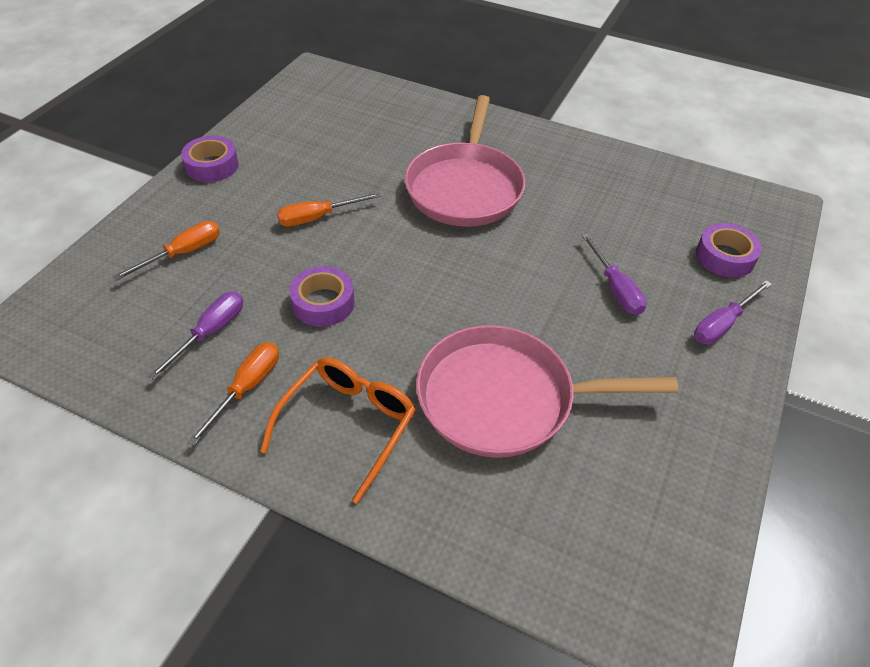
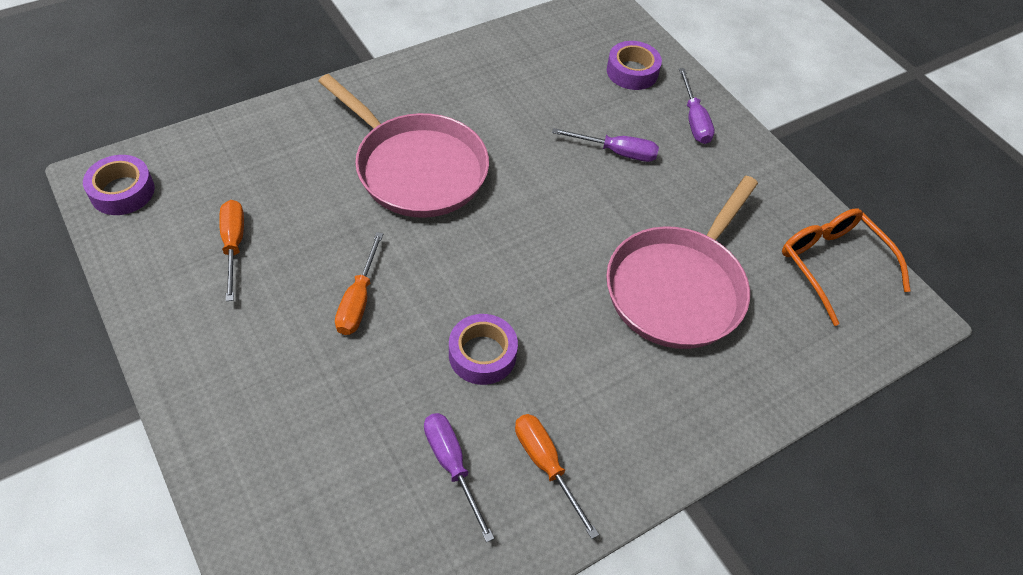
camera: 60 degrees left, 5 degrees up
(183, 253) = (311, 442): orange screwdriver -> orange screwdriver (234, 245)
(212, 166) = (181, 352): purple tape -> purple tape (122, 191)
(348, 424) = (638, 407): orange glasses -> orange glasses (832, 264)

